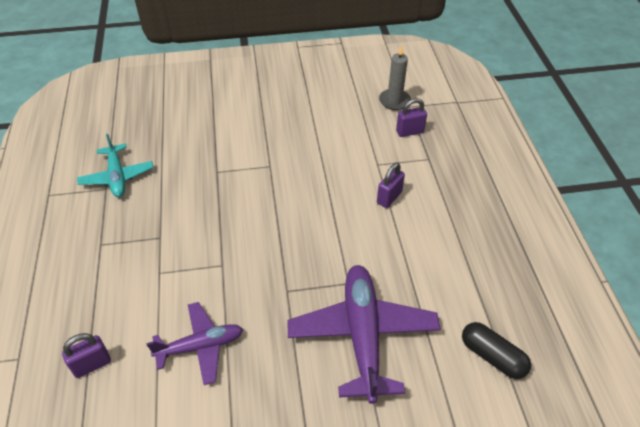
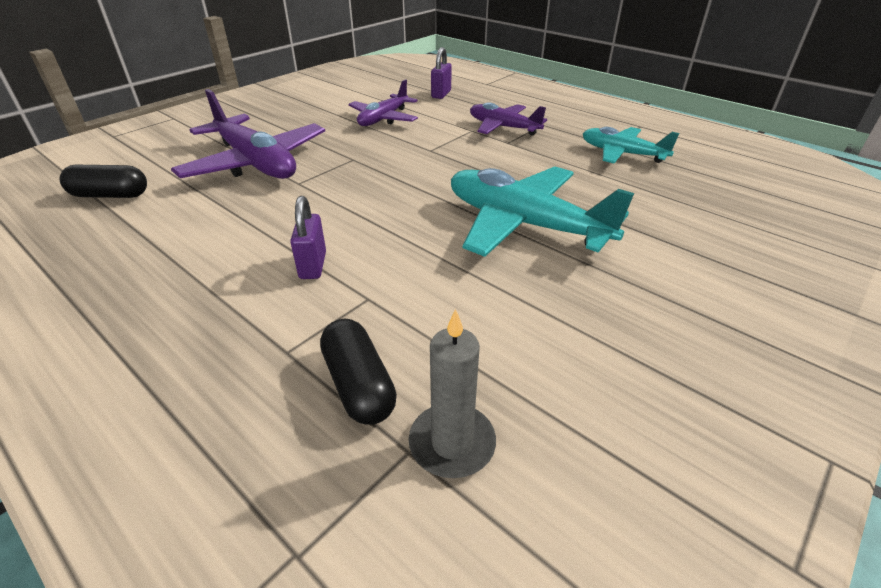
camera: 140 degrees right, 10 degrees down
(133, 259) = (503, 127): none -> purple plane
(259, 161) = (524, 224): none -> turquoise plane
(409, 132) = (359, 385): purple padlock -> black capsule

